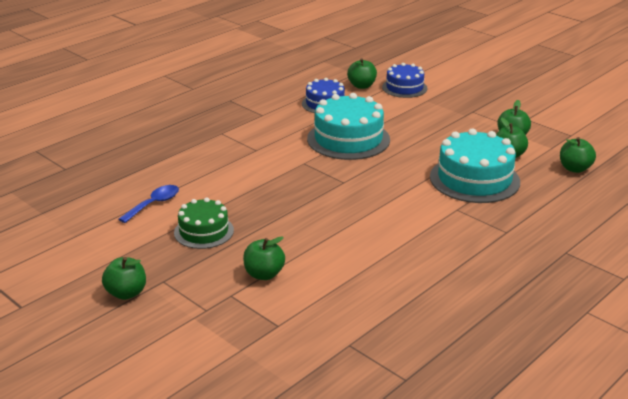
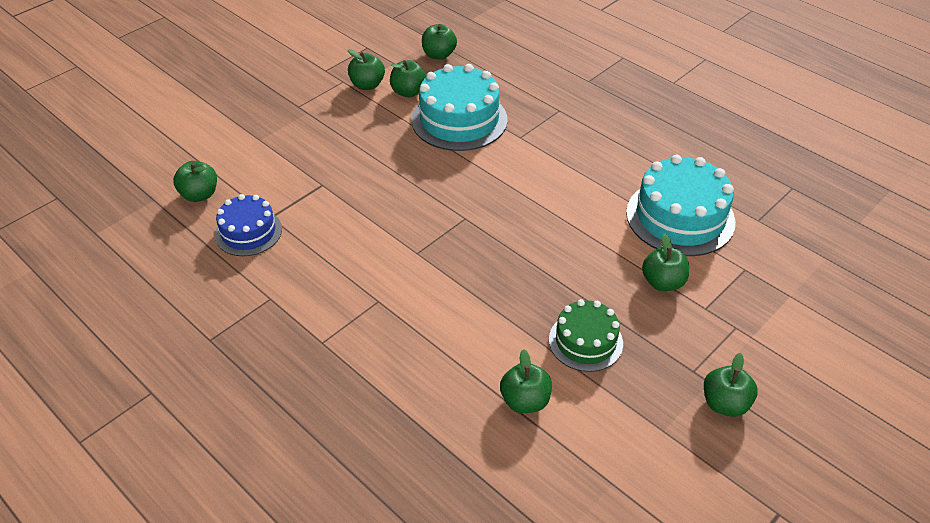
camera: 90 degrees left, 15 degrees up
(154, 204) = (525, 401): blue spoon -> green apple
(348, 139) = (357, 211): turquoise cake -> turquoise cake (680, 217)
(404, 88) = (217, 156): blue cake -> none

